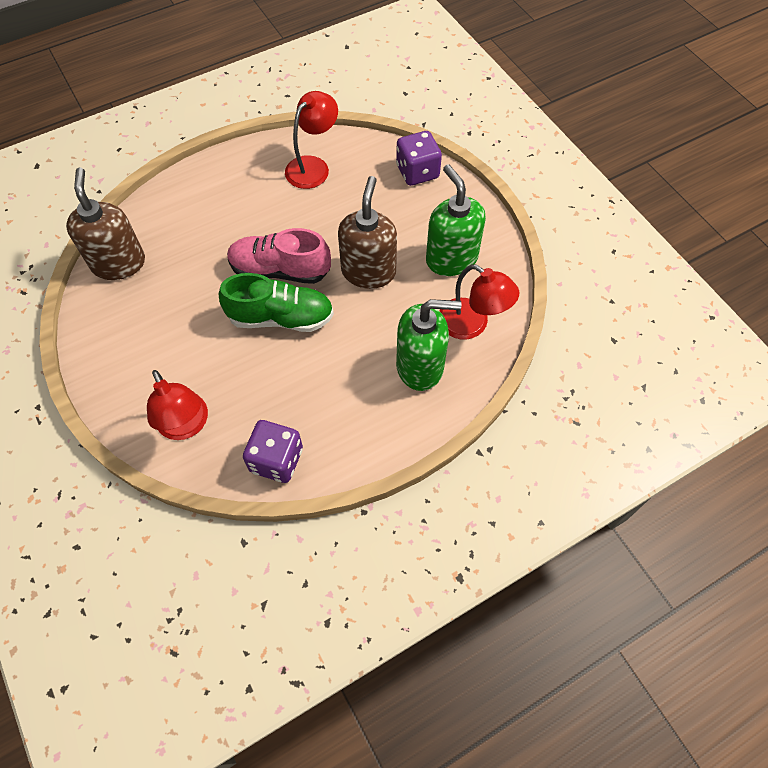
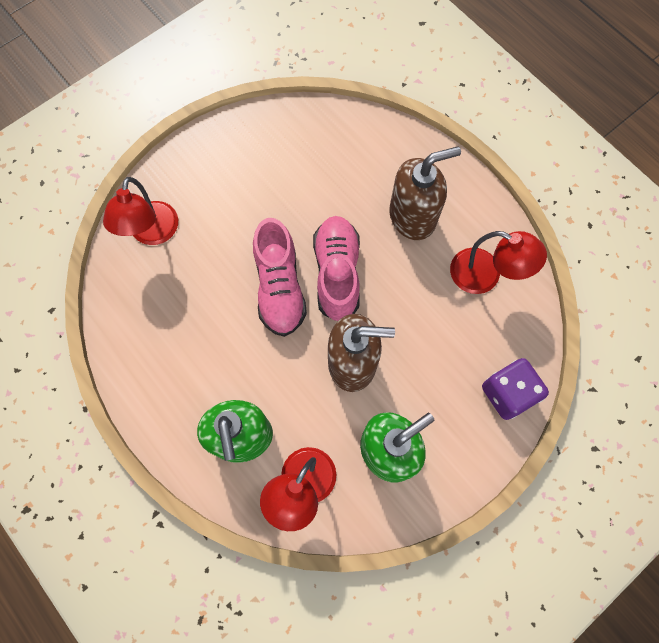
camera: 80 degrees right, 10 degrees up
(118, 263) = (317, 127): brown soap dispenser -> brown soap dispenser (412, 217)
(186, 426) = (152, 233): red lamp -> red lamp turned 45 degrees counterclockwise
(276, 460) = (125, 319): purple dice -> none
(281, 317) = (279, 287): green shoe -> pink shoe

